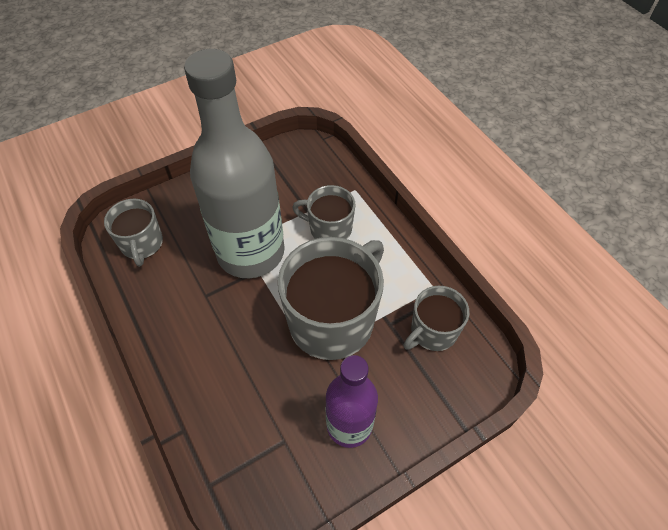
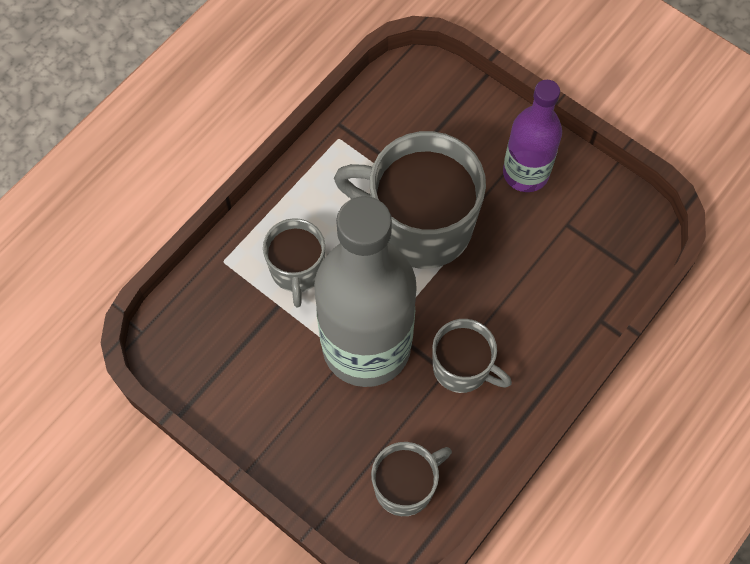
camera: 110 degrees left, 10 degrees up
(432, 331) = (393, 126): grey mug -> grey mug (462, 367)

